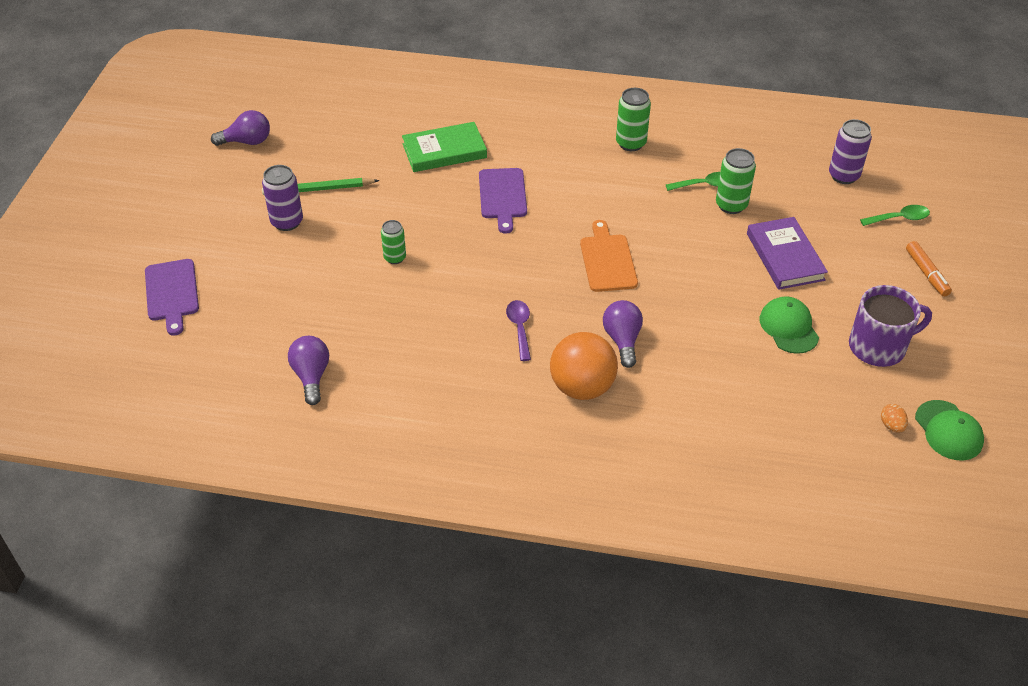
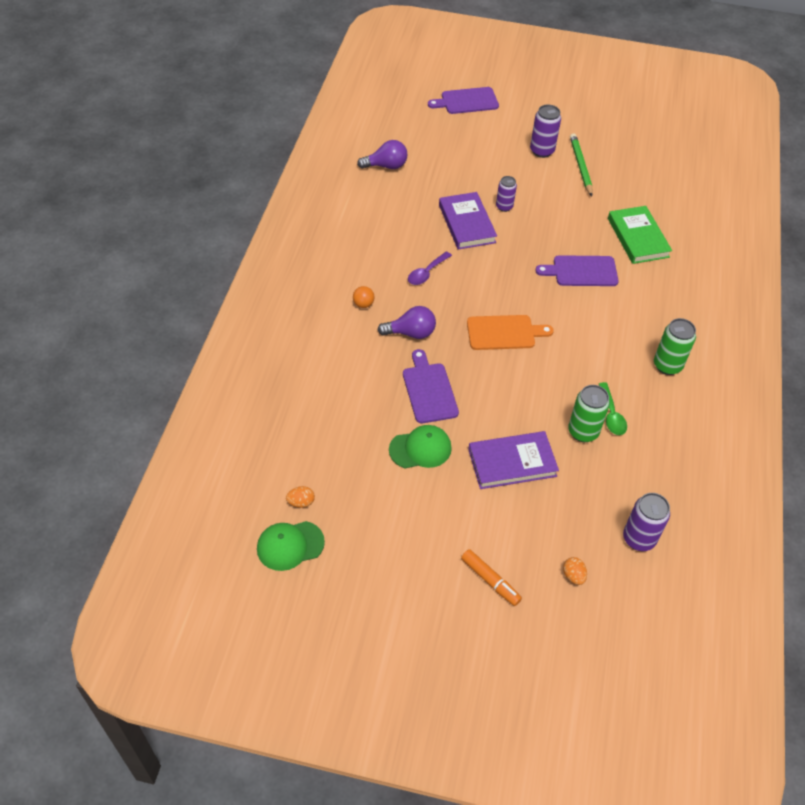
camera: 90 degrees right, 5 degrees up
(247, 141) = (634, 128): purple light bulb -> none
(395, 258) = (504, 207): green can -> purple can
(428, 292) = (466, 223): none -> purple book
(520, 328) = (426, 273): purple spoon -> purple spoon turned 135 degrees clockwise
(582, 387) = (363, 304): orange ball -> orange ball, size x0.42
(706, 322) = (429, 390): none -> purple cutting board
(878, 347) = (393, 514): purple mug -> none
(899, 218) = (573, 576): green spoon -> orange egg
(926, 273) = (490, 580): orange marker -> orange marker turned 120 degrees counterclockwise

